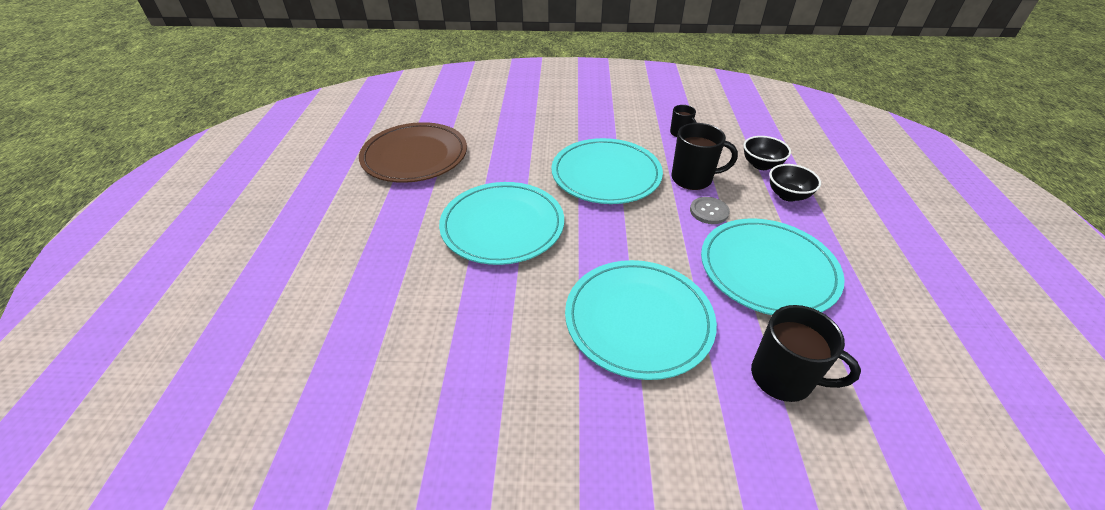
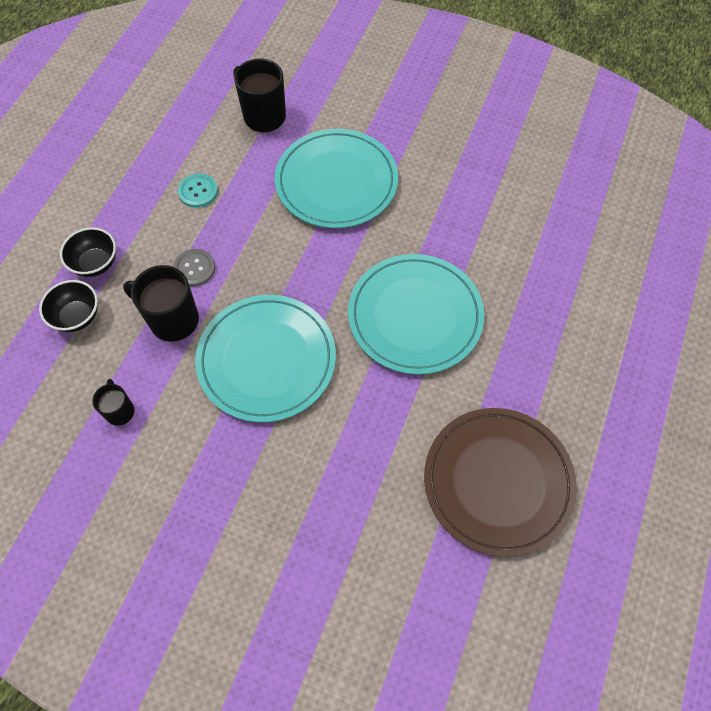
camera: 160 degrees left, 20 degrees up
(767, 269) = (198, 191): turquoise plate -> turquoise button

